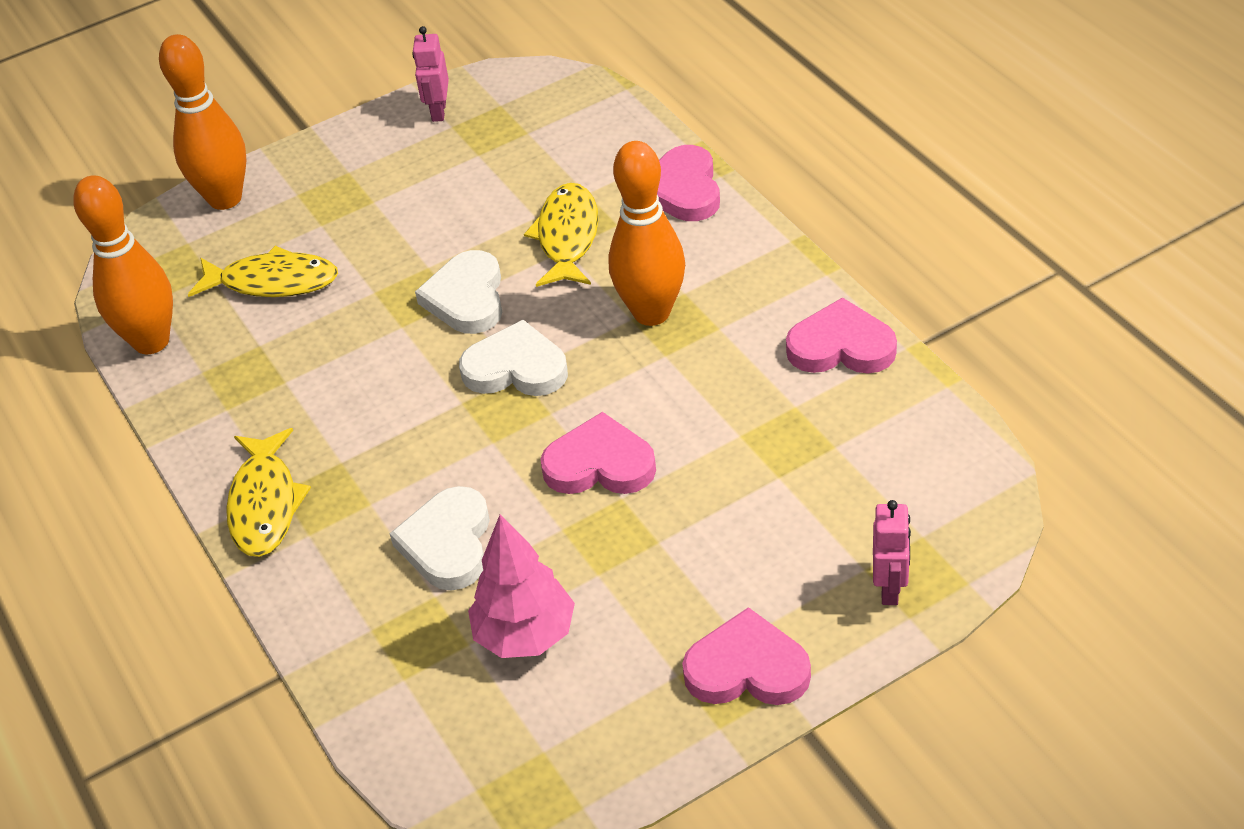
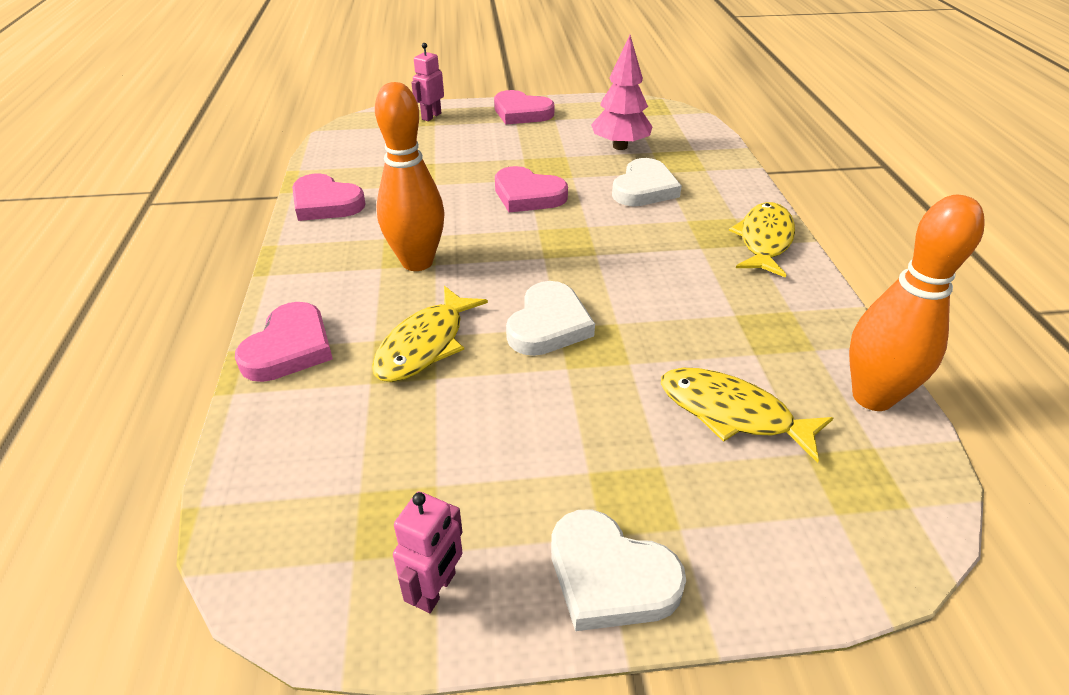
camera: 160 degrees left, 5 degrees down
(225, 198) = (782, 567): orange bowling pin -> none
(516, 368) = (543, 261): white heart -> white heart (610, 576)

